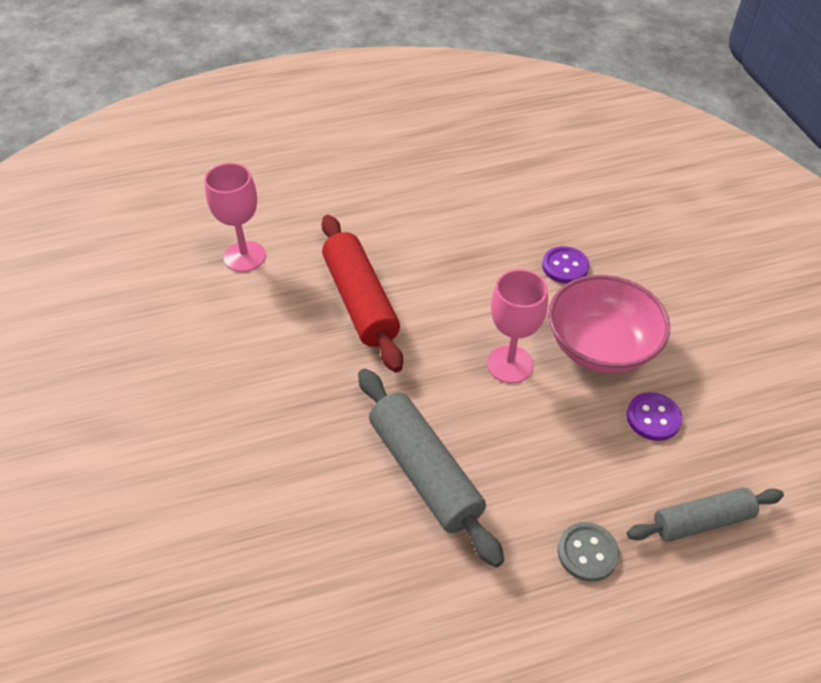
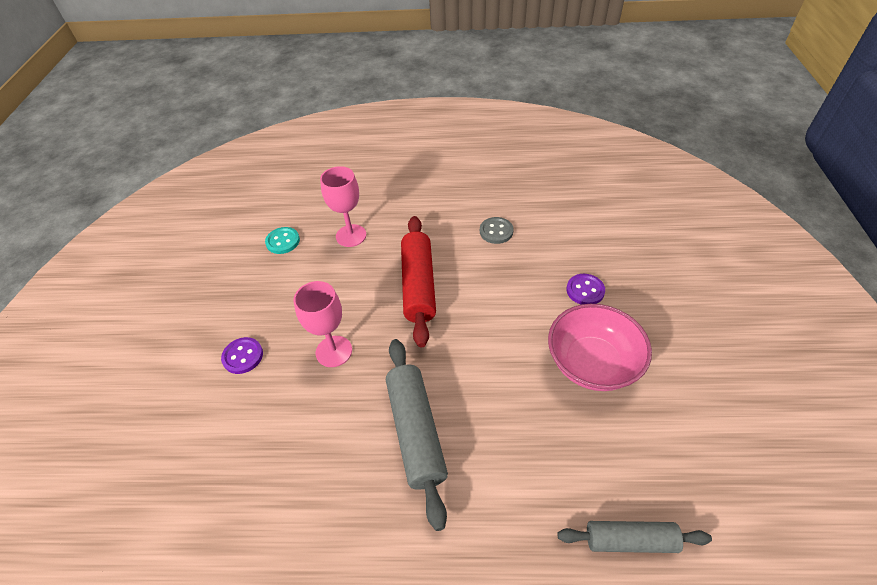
camera: 20 degrees right, 0 degrees up
(151, 282) = (283, 241): none -> turquoise button
(510, 364) = (513, 360): pink goblet -> pink goblet (334, 351)
(587, 553) = (520, 539): grey button -> grey button (496, 231)
(653, 418) = (617, 435): purple button -> purple button (243, 356)

